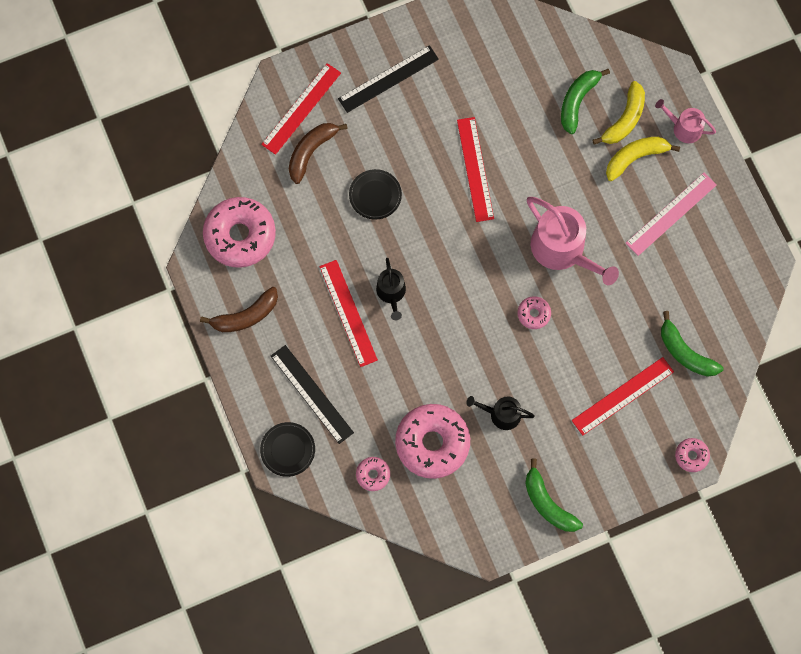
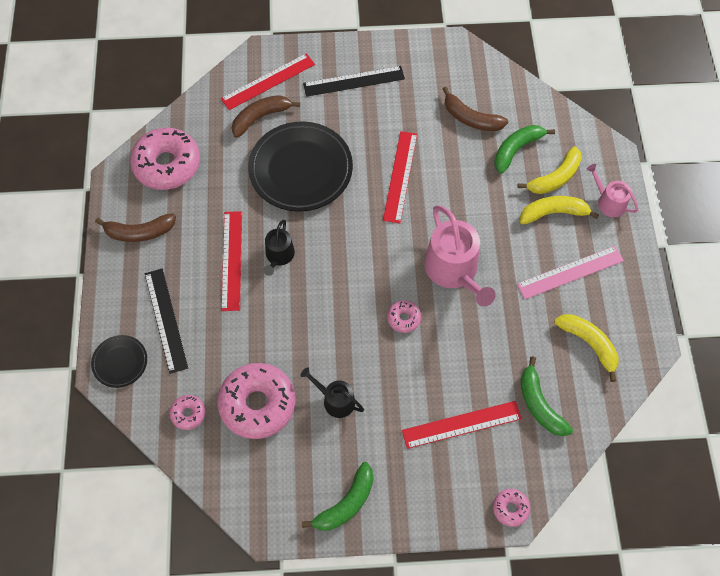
camera: 20 degrees right, 10 degrees down
(375, 195) = (301, 170): black plate -> black plate, size x2.06
(521, 81) = (471, 118): none -> brown banana
(547, 503) = (346, 503): green banana -> green banana turned 120 degrees counterclockwise
(710, 279) = (589, 344): none -> yellow banana

